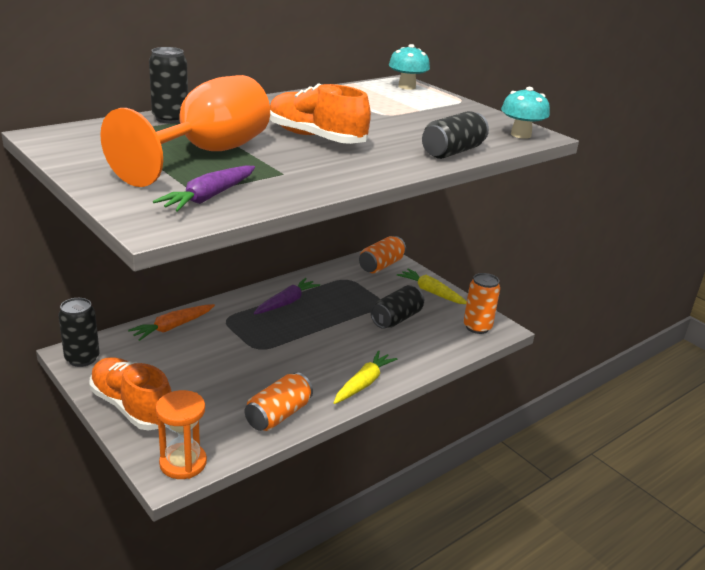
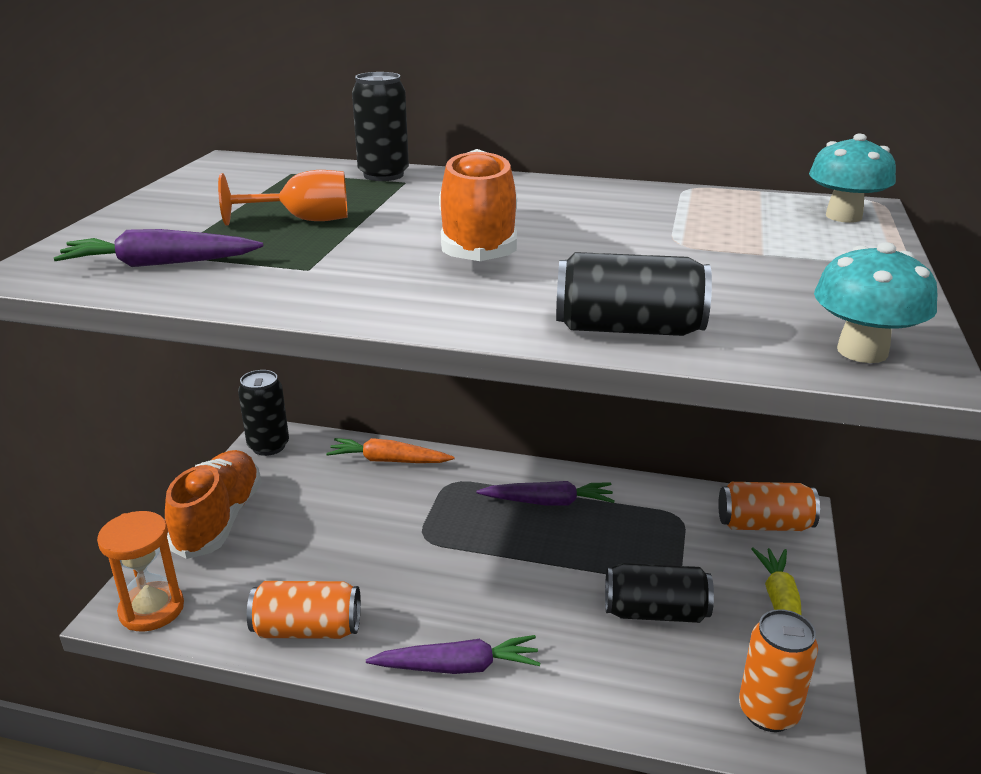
camera: 55 degrees right, 0 degrees up
(207, 154) = (302, 220): orange goblet -> orange goblet, size x0.48
(363, 383) = (458, 667): yellow carrot -> purple carrot

